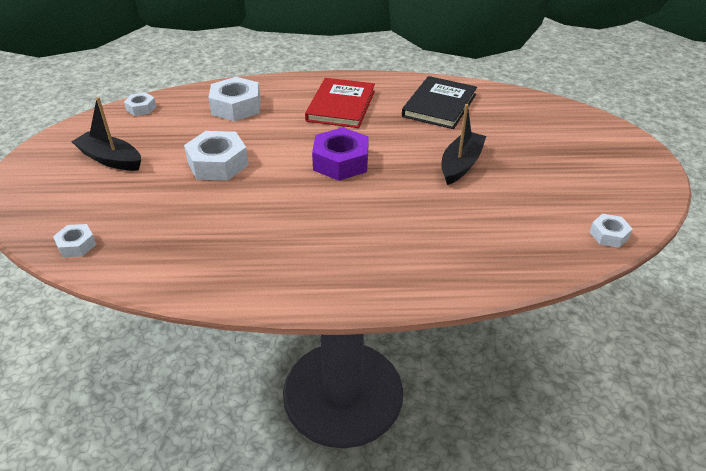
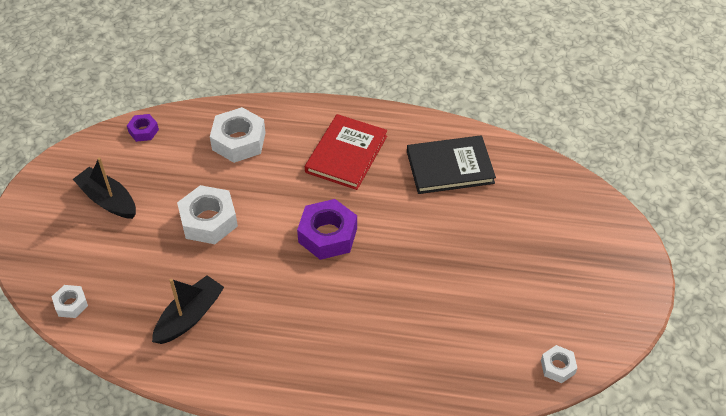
camera: 10 degrees right, 10 degrees up
(141, 108) = (143, 131): white nut -> purple nut
(439, 105) = (450, 167): black book -> black book turned 45 degrees clockwise
(461, 164) = (446, 255): black boat -> black boat (189, 316)

